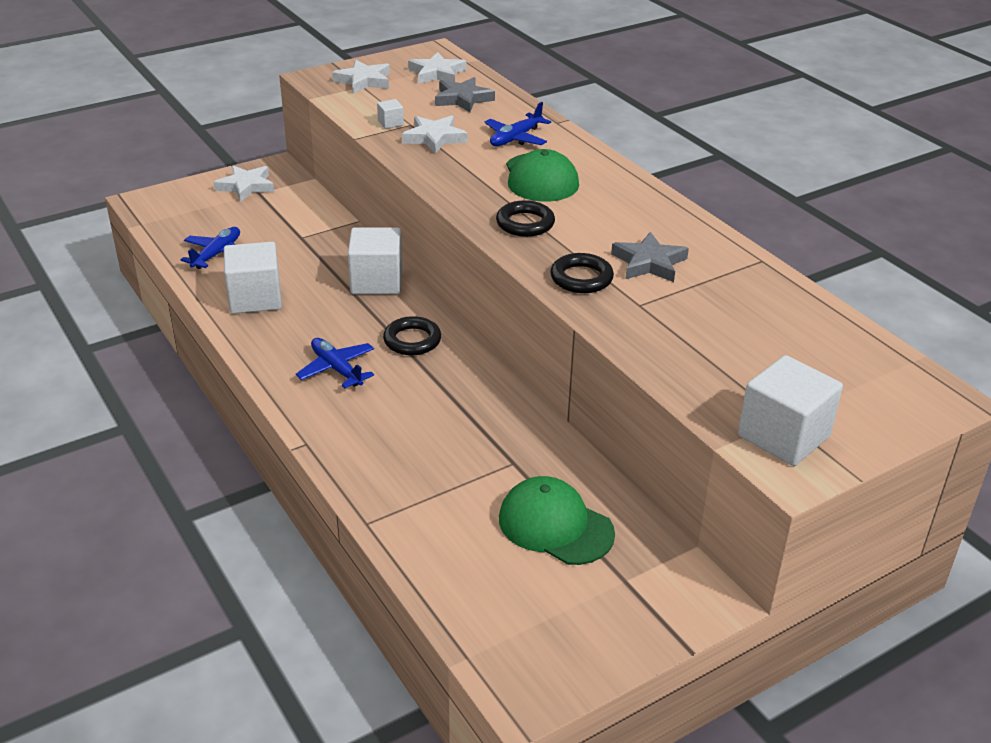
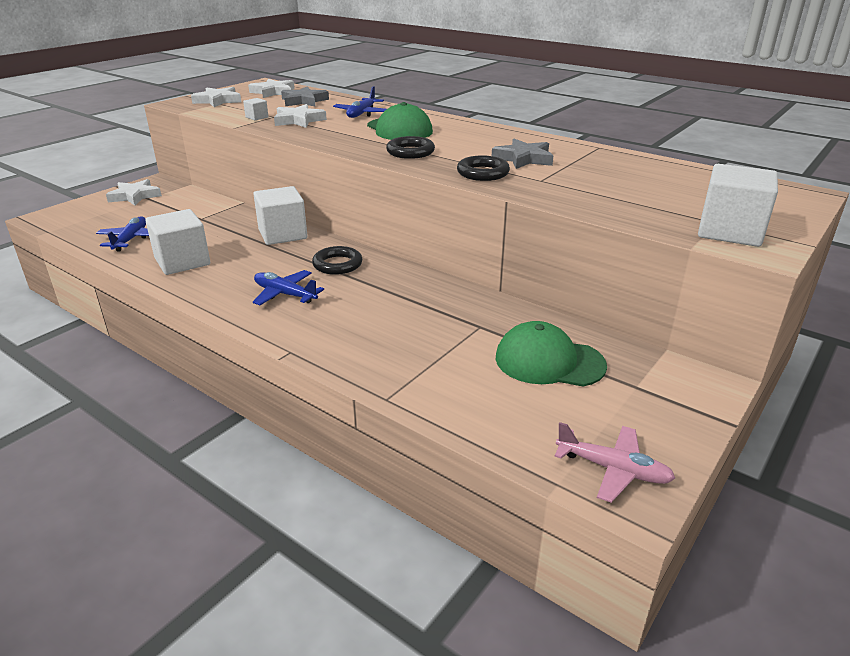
camera: 20 degrees left, 5 degrees down
(529, 660) = (613, 469): none -> pink plane

